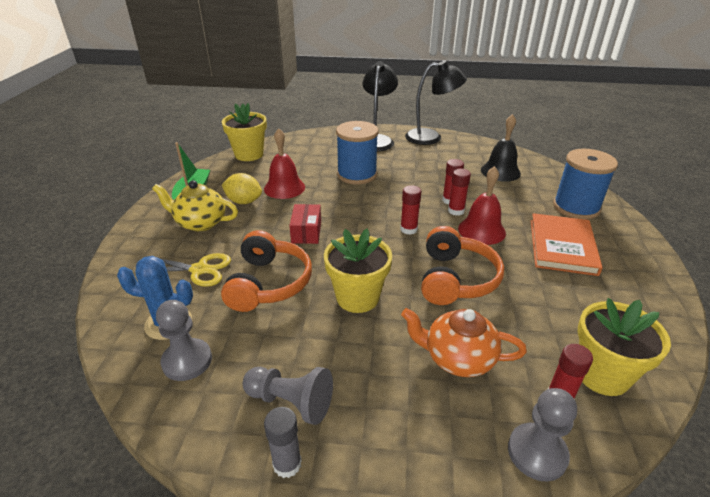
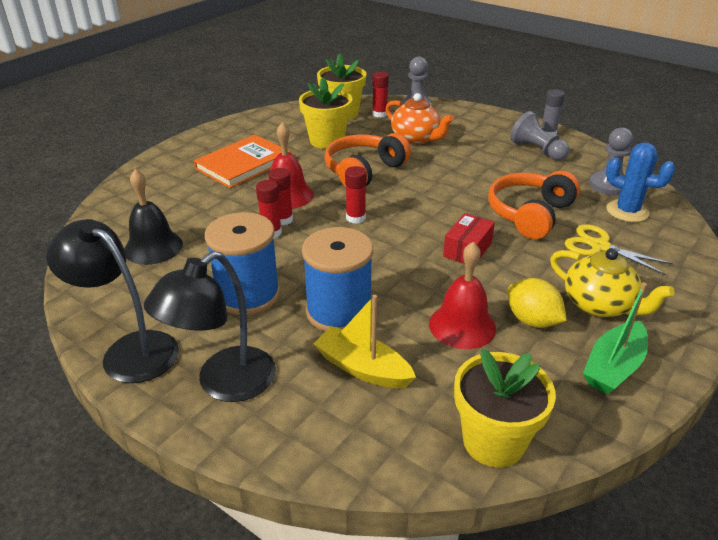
camera: 150 degrees left, 0 degrees up
(323, 159) = (363, 368): none -> yellow boat
(357, 297) = (456, 183): yellow flower pot -> yellow flower pot (327, 140)
(576, 207) = (165, 185): blue spool -> blue spool (248, 295)

